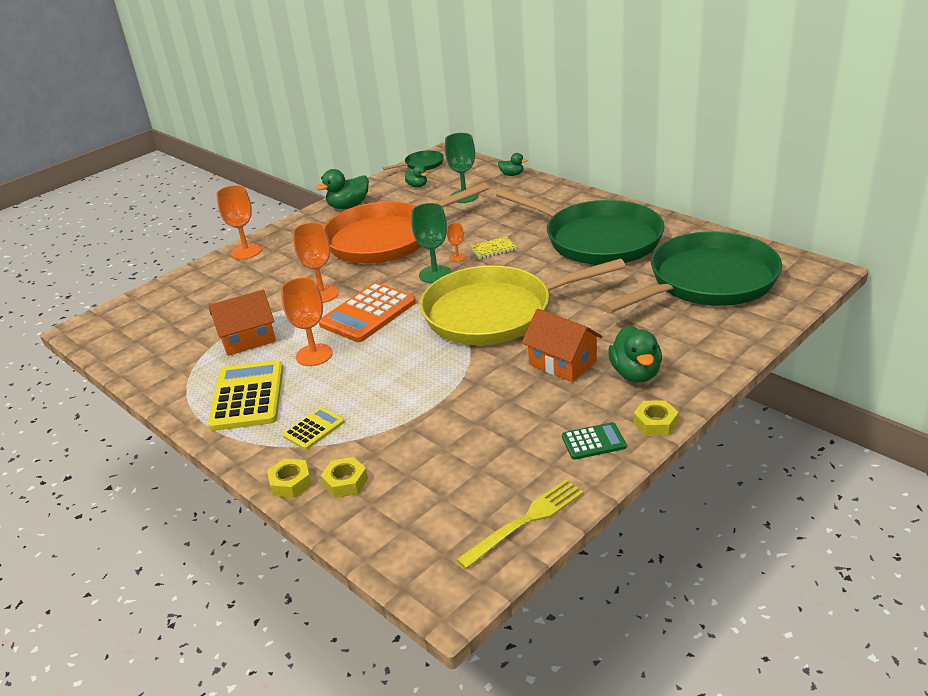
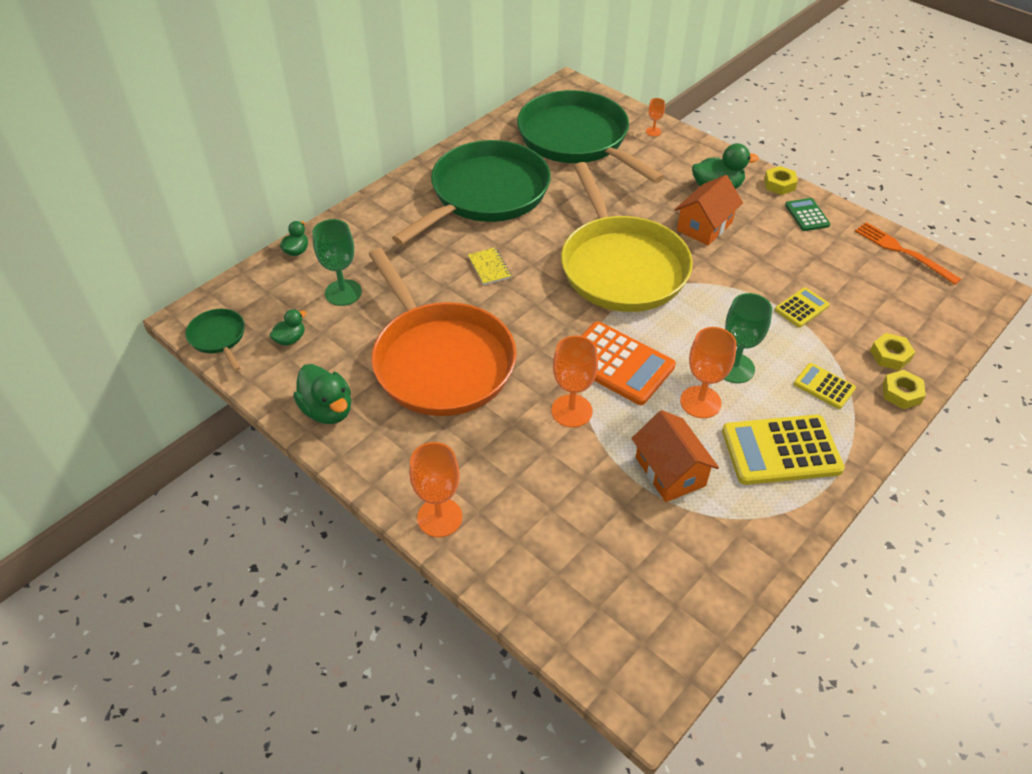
camera: 95 degrees left, 15 degrees up
(426, 423) = (801, 308): none -> yellow calculator
(435, 274) = (538, 312): green goblet -> green goblet (734, 368)
(457, 257) = (503, 295): orange goblet -> orange goblet (653, 131)
(525, 521) = (902, 252): yellow fork -> orange fork

